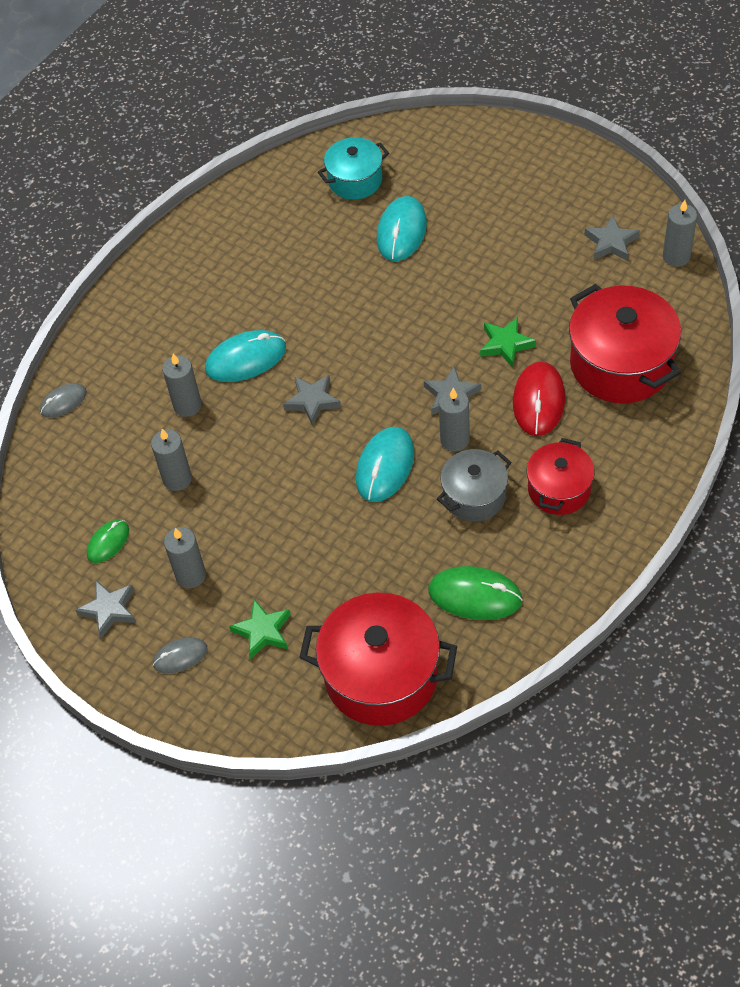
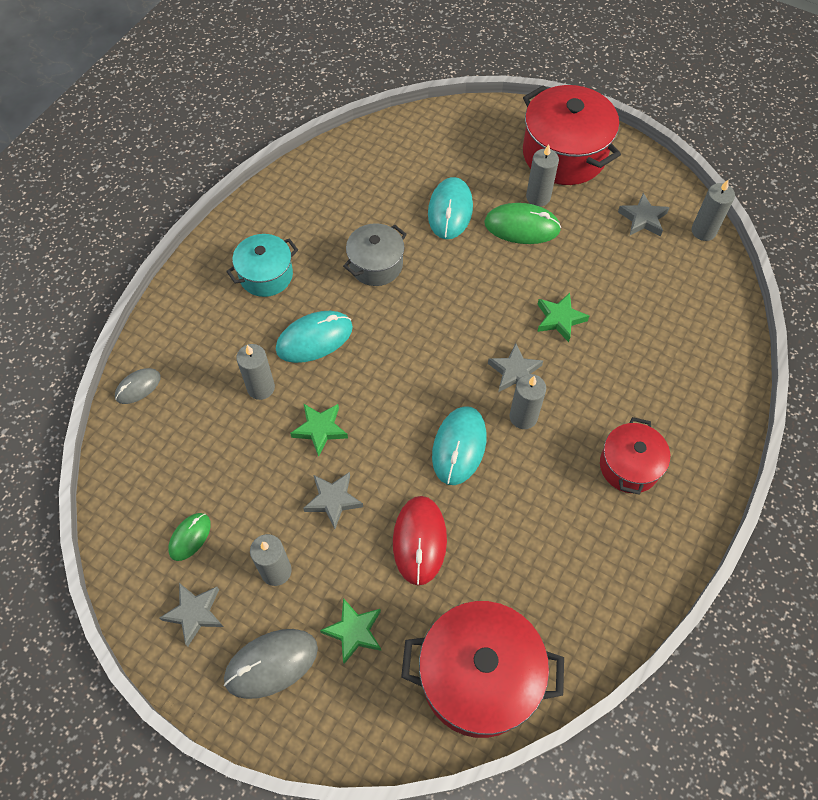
camera: 10 degrees left, 5 degrees up
(177, 479) = (256, 466): grey candle -> grey candle (538, 197)
(180, 656) = (271, 664): grey mouse -> grey mouse, size x1.68
(244, 446) = (320, 429): none -> green star
(312, 401) = (382, 380): grey star -> grey star (333, 500)
(355, 180) = (402, 162): turquoise pot -> turquoise pot (266, 275)
(474, 496) = (549, 475): grey pot -> grey pot (376, 265)
(475, 595) = (562, 583): green mouse -> green mouse (522, 226)
(539, 401) = (598, 375): red mouse -> red mouse (419, 540)
(621, 364) = (669, 336): red pot -> red pot (564, 154)

